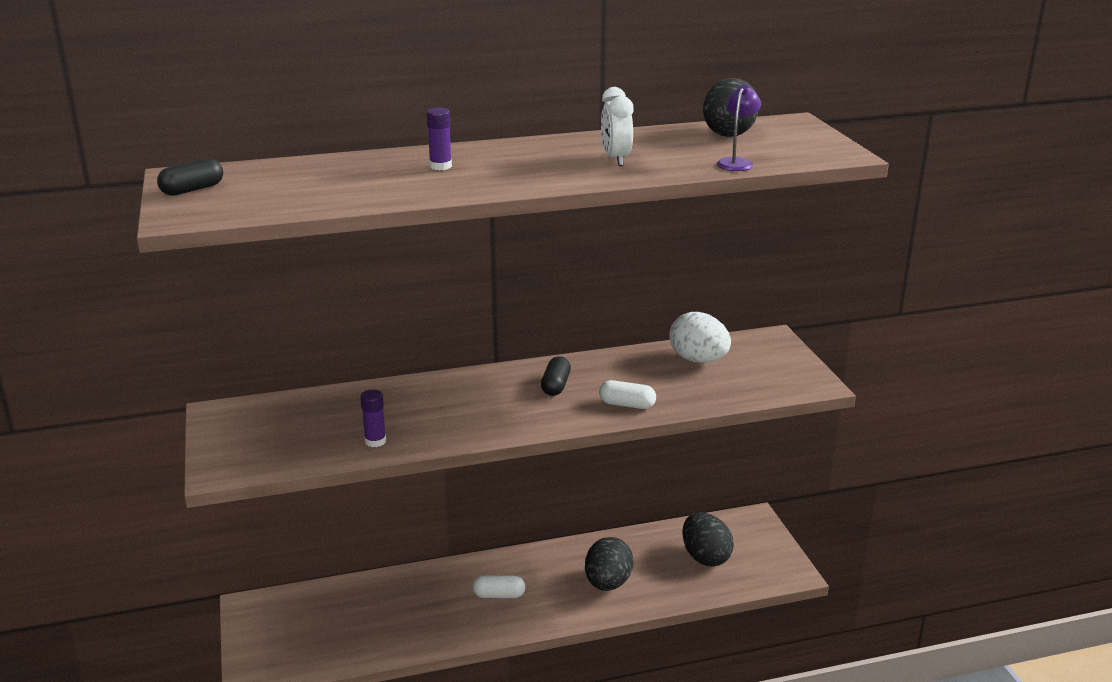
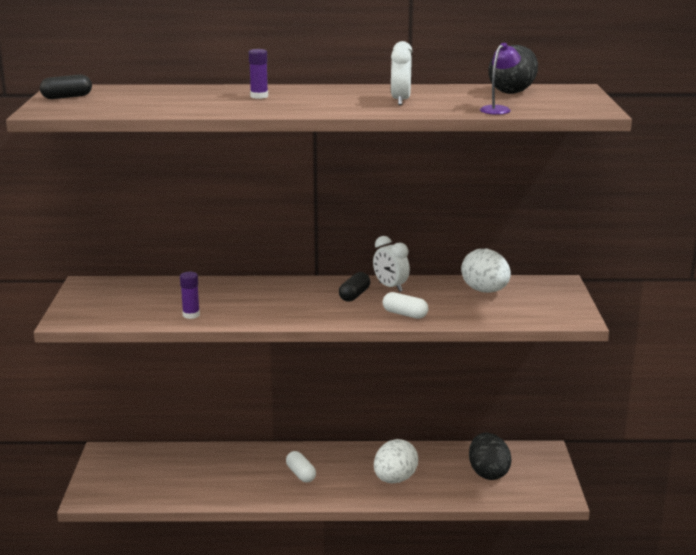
camera: 15 degrees right, 5 degrees down
(499, 595) = (301, 474): white capsule -> white capsule turned 45 degrees clockwise
(591, 368) = (390, 287): none -> white clock
(608, 583) = (395, 479): black egg -> white egg

